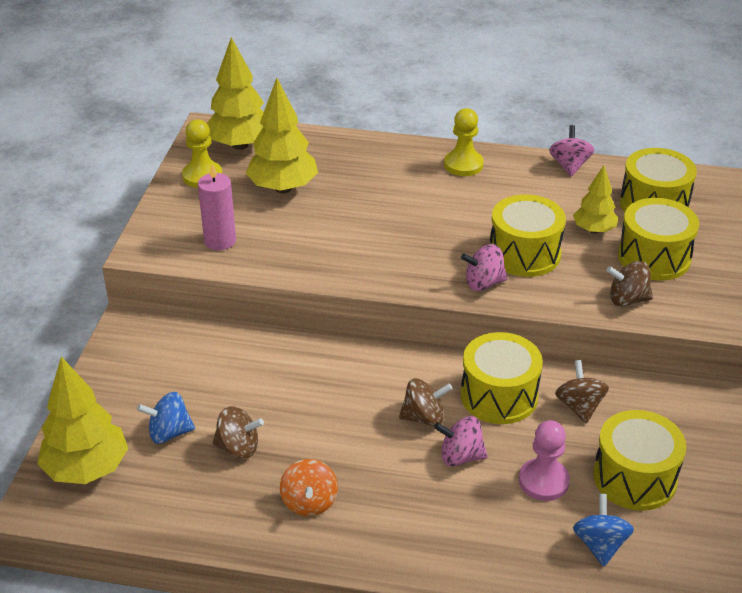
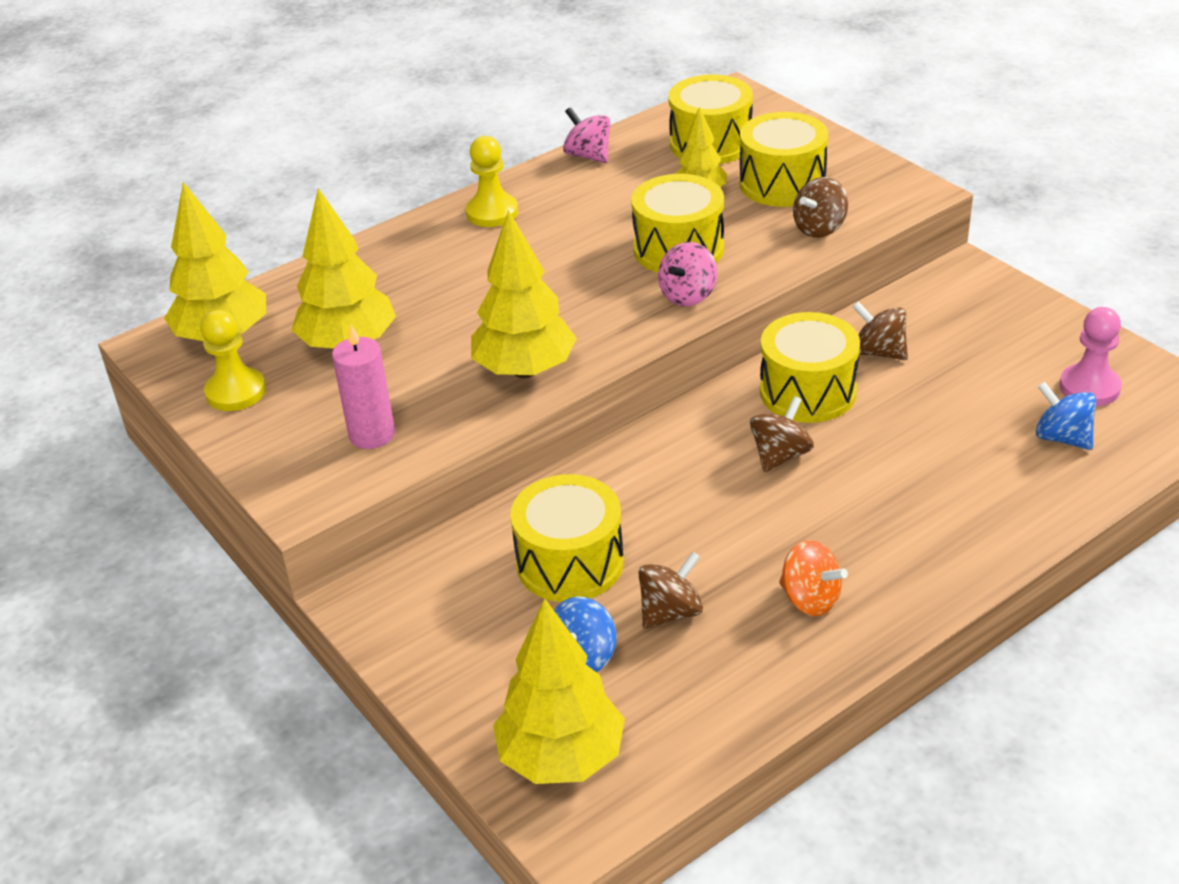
camera: 45 degrees left, 0 degrees up
(336, 262) = (525, 370): none -> yellow tree
(460, 456) = (861, 461): pink spinning top -> none
(543, 481) = (949, 427): pink pawn -> pink pawn (1089, 387)
(634, 478) = (1003, 371): yellow drum -> yellow drum (570, 563)

